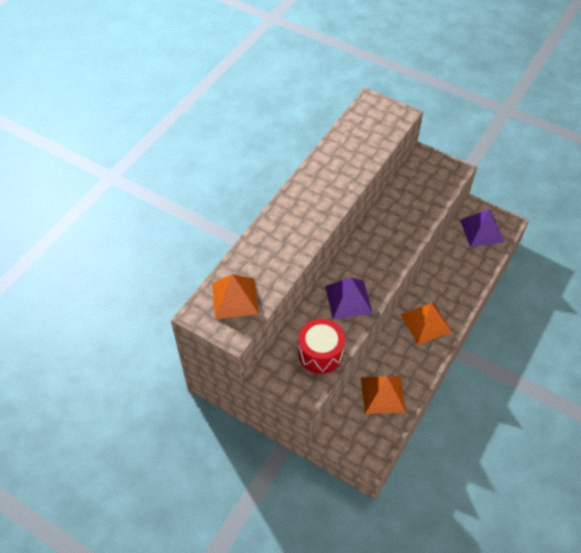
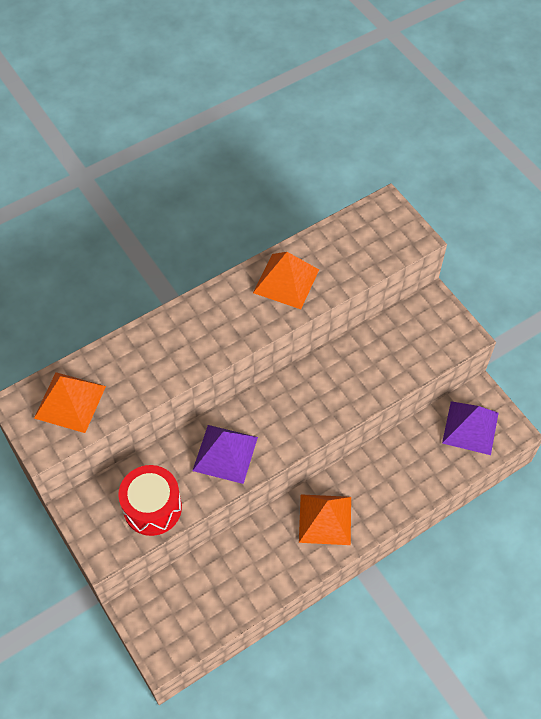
camera: 25 degrees right, 5 degrees up
(382, 394) = (219, 586): orange pyramid -> orange pyramid (286, 281)

